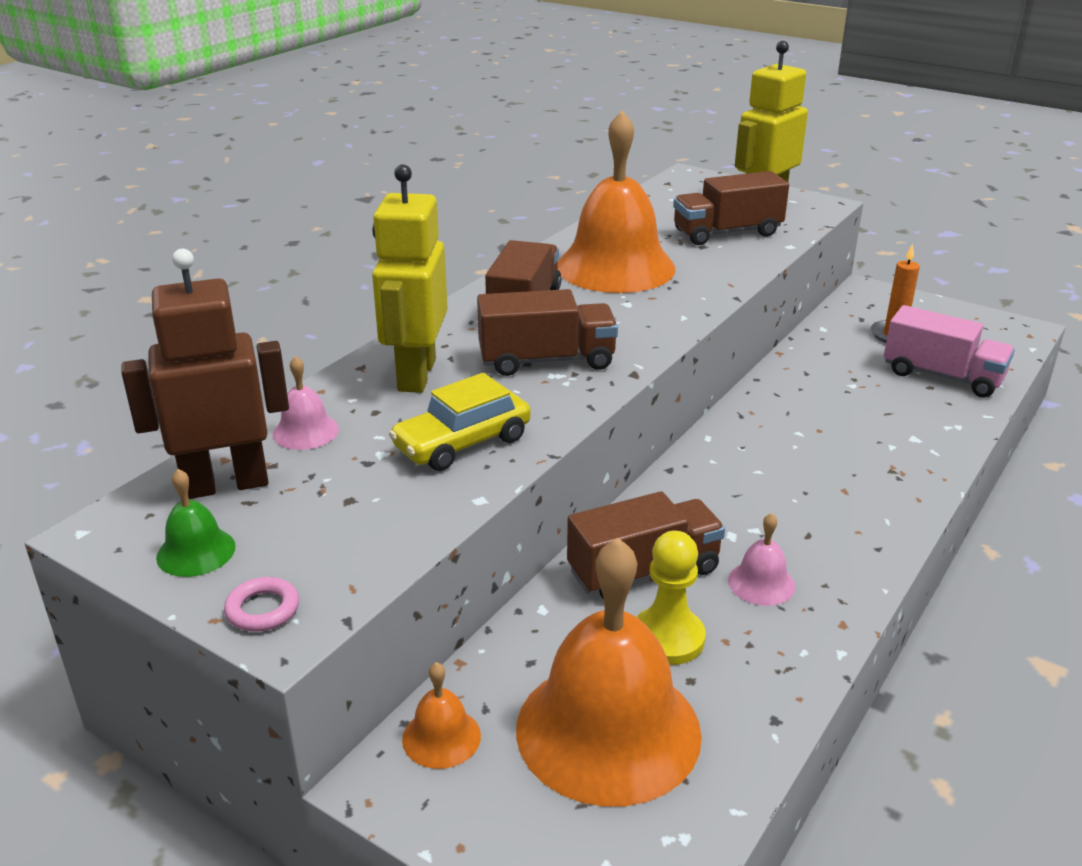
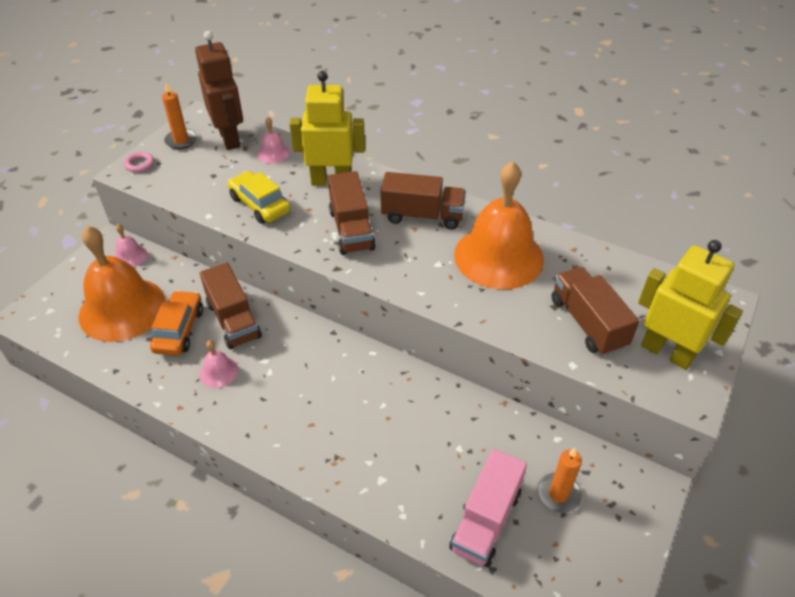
camera: 85 degrees right, 15 degrees up
(196, 551) = (181, 141): green bell -> orange candle
(441, 737) = (130, 256): orange bell -> pink bell
(667, 638) = (179, 330): yellow pawn -> orange car

